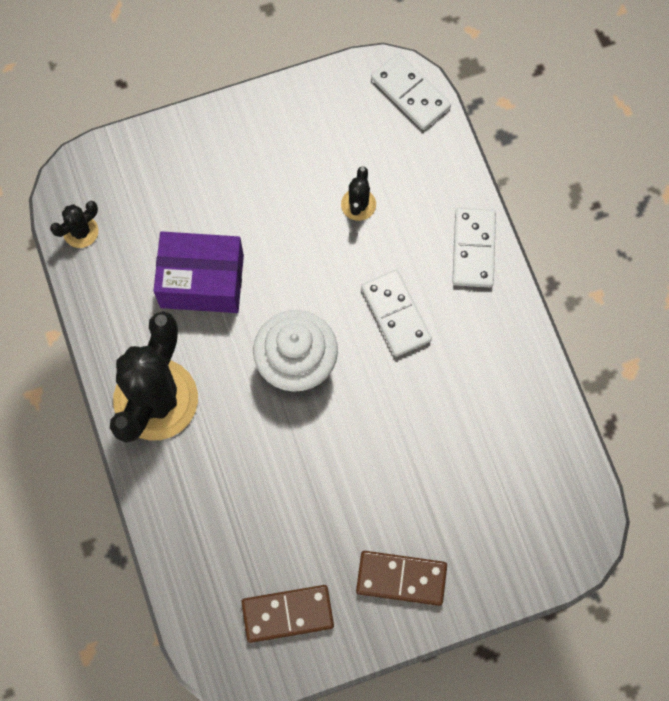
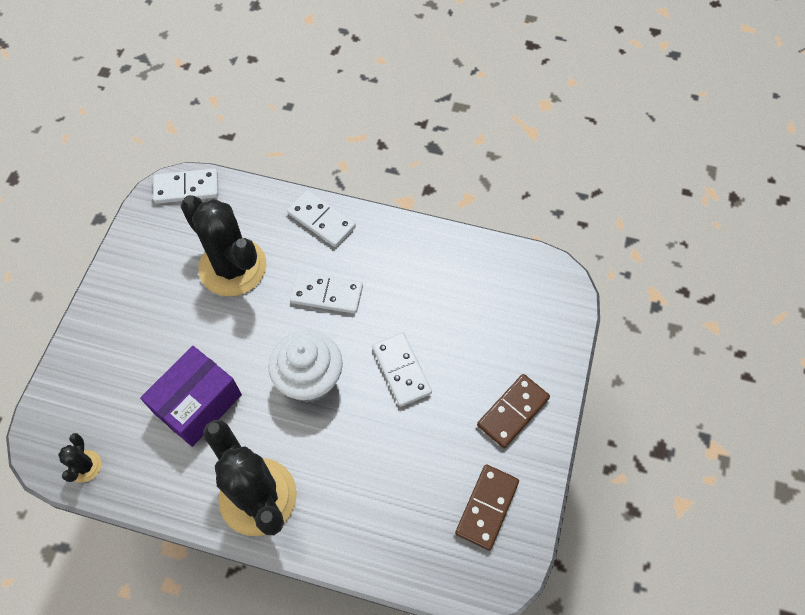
camera: 55 degrees left, 10 degrees down
(358, 204) = (233, 267): black cactus -> black cactus, size x2.31
(367, 442) = (401, 370): none -> white domino

